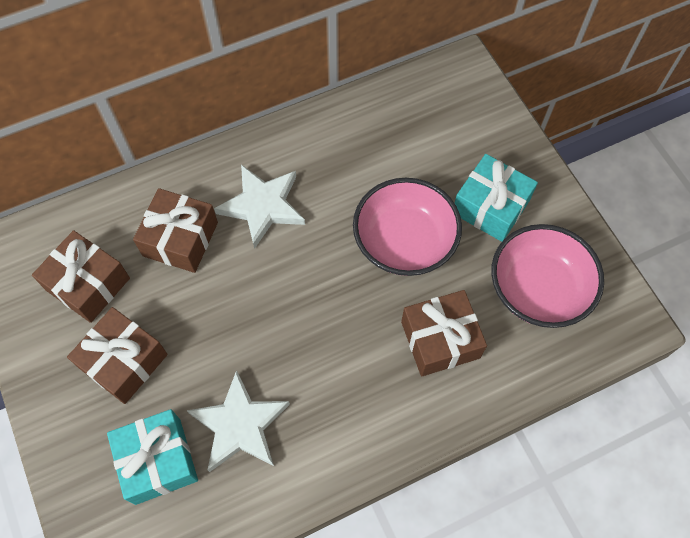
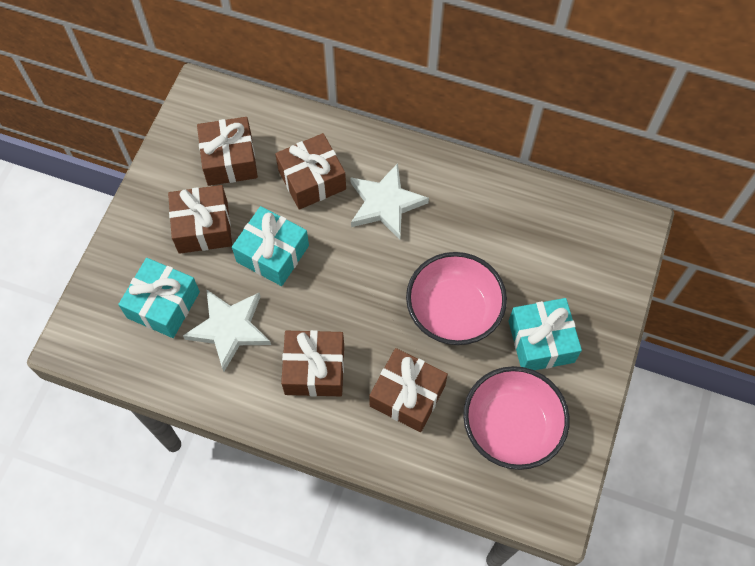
camera: 45 degrees right, 0 degrees up
(211, 328) = (272, 254): none -> turquoise gift
(347, 389) = (314, 369): none -> brown gift

